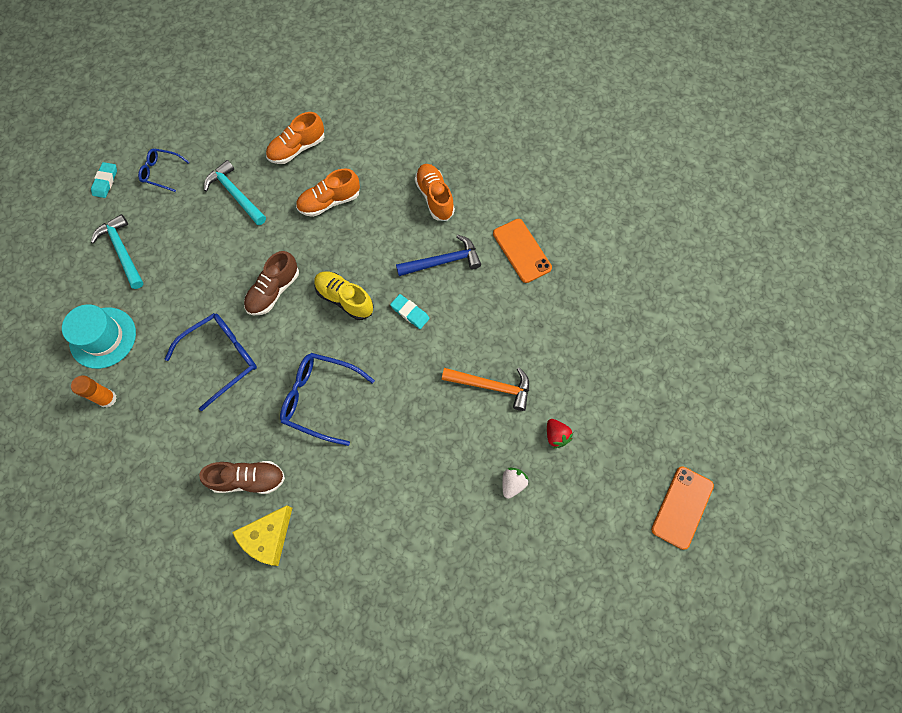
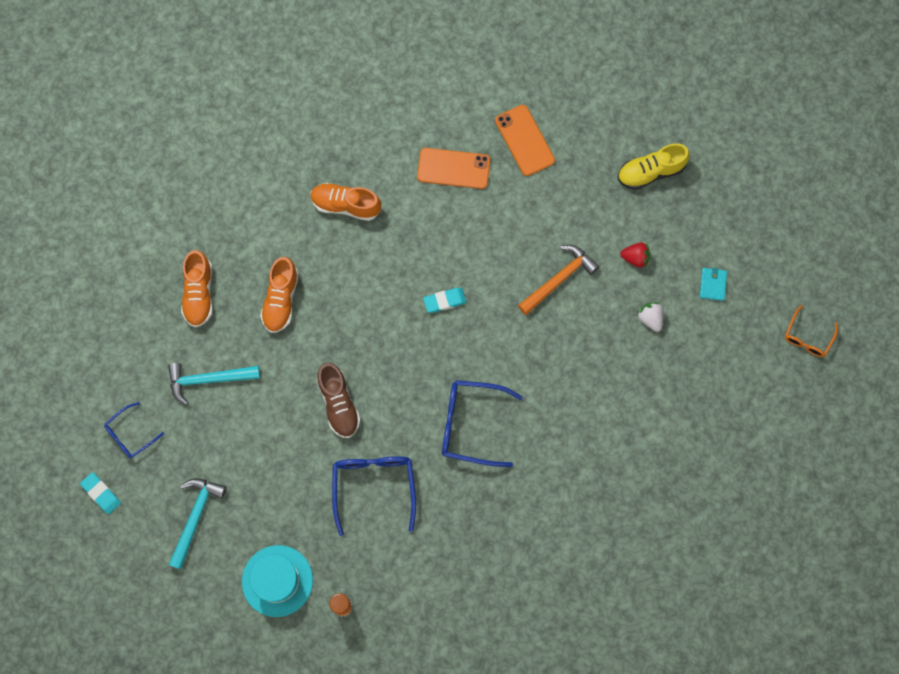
camera: 55 degrees left, 5 degrees up
(122, 251) = (195, 517): turquoise hammer -> turquoise hammer turned 105 degrees clockwise
(248, 479) = (502, 526): brown shoe -> none
(268, 537) = (563, 537): yellow cheese -> none
(320, 399) = (472, 425): blue glasses -> blue glasses turned 45 degrees clockwise
(345, 299) = (391, 347): yellow shoe -> yellow shoe (650, 172)
(443, 261) = (415, 241): blue hammer -> none
(583, 518) = (712, 285): none -> turquoise wallet
(600, 640) = (808, 337): none -> orange glasses
(682, 507) = (754, 206): orange phone -> orange phone (524, 140)

